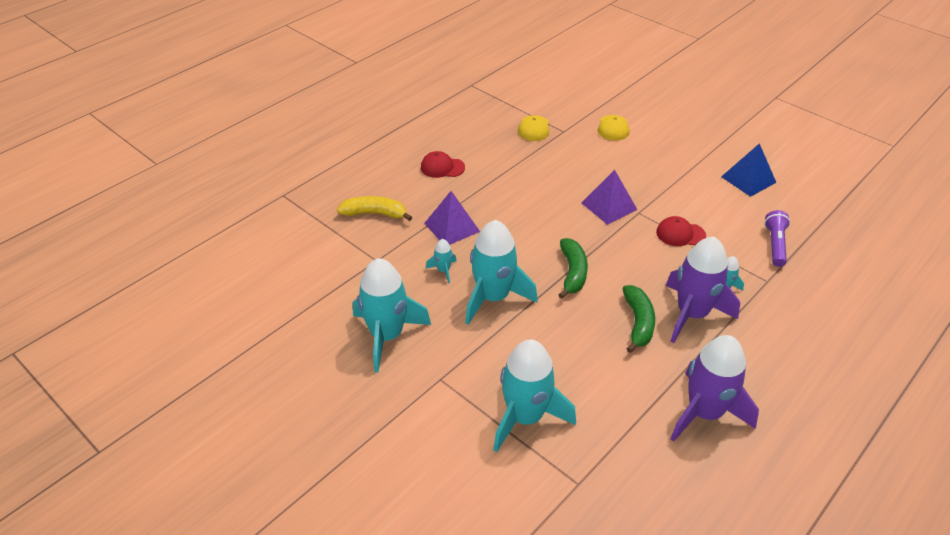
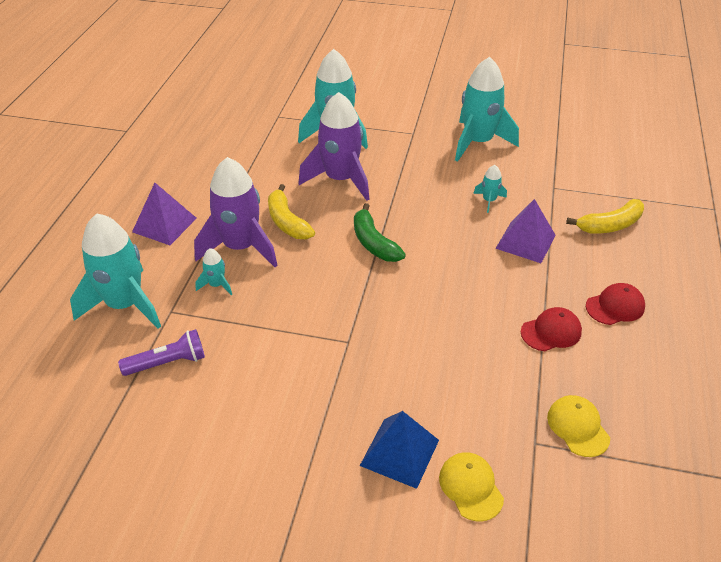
camera: 150 degrees right, 0 degrees up
(493, 297) = (425, 196): turquoise rocket -> turquoise rocket (125, 305)
(609, 206) = (387, 335): purple pyramid -> purple pyramid (164, 225)
(638, 323) = (287, 222): green banana -> yellow banana
(680, 234) = (285, 331): red cap -> red cap (551, 332)
(704, 413) = (205, 179): purple rocket -> purple rocket (340, 179)
(748, 179) = (223, 466): blue pyramid -> blue pyramid (399, 452)
(775, 245) = (167, 363): purple flashlight -> purple flashlight turned 90 degrees counterclockwise

